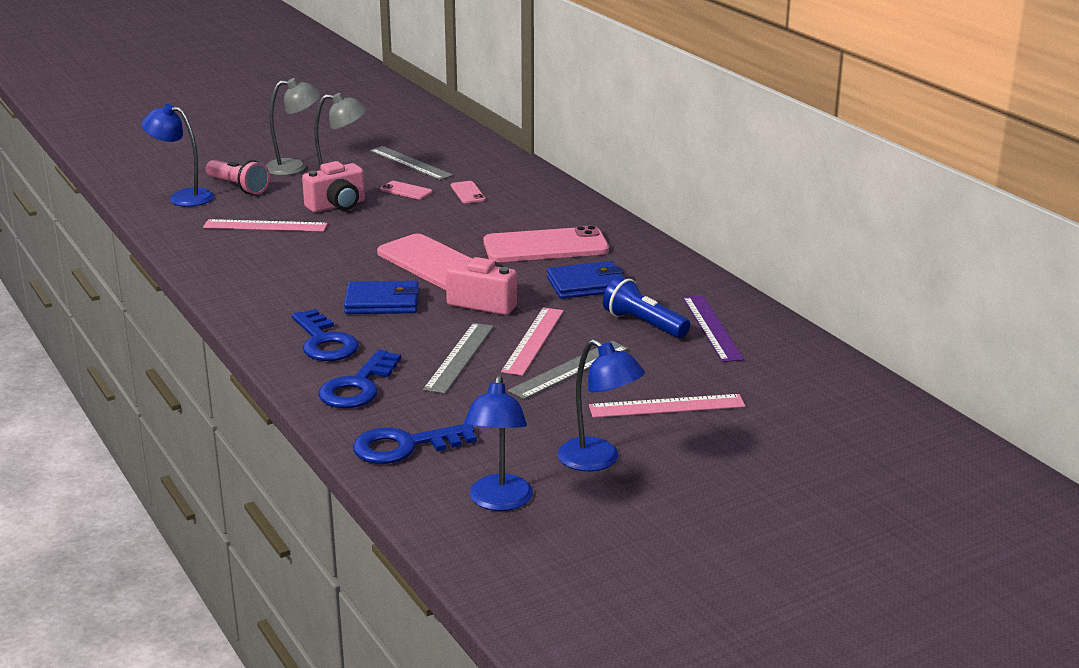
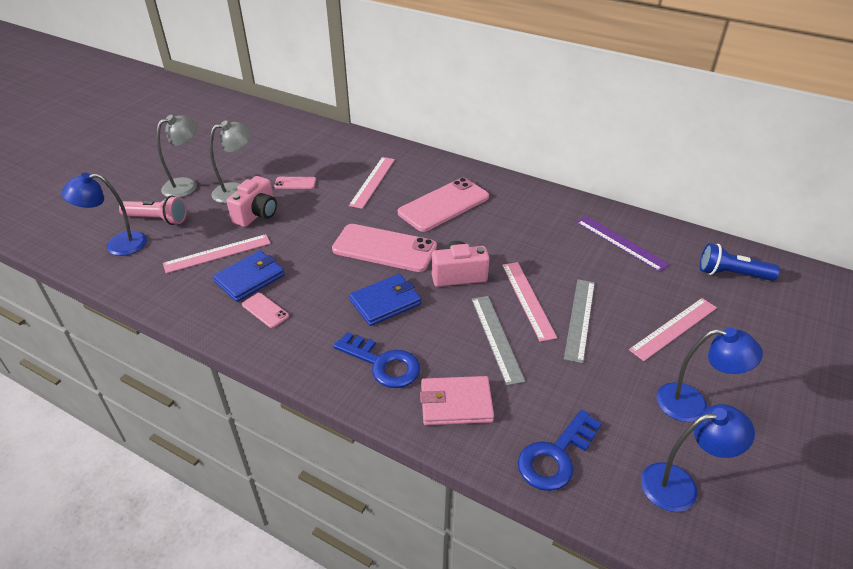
camera: 30 degrees left, 15 degrees up
(358, 386) = (456, 403): blue key -> pink wallet
(410, 163) = (273, 155): grey ruler -> none
(467, 193) = (341, 171): pink phone -> pink phone (265, 310)
(491, 209) = (372, 182): none -> pink ruler
(499, 502) = (680, 485): blue lamp -> blue lamp turned 75 degrees counterclockwise
(586, 284) = (505, 231): blue wallet -> blue wallet (249, 278)
(644, 324) = (578, 255): blue flashlight -> blue flashlight (731, 274)

